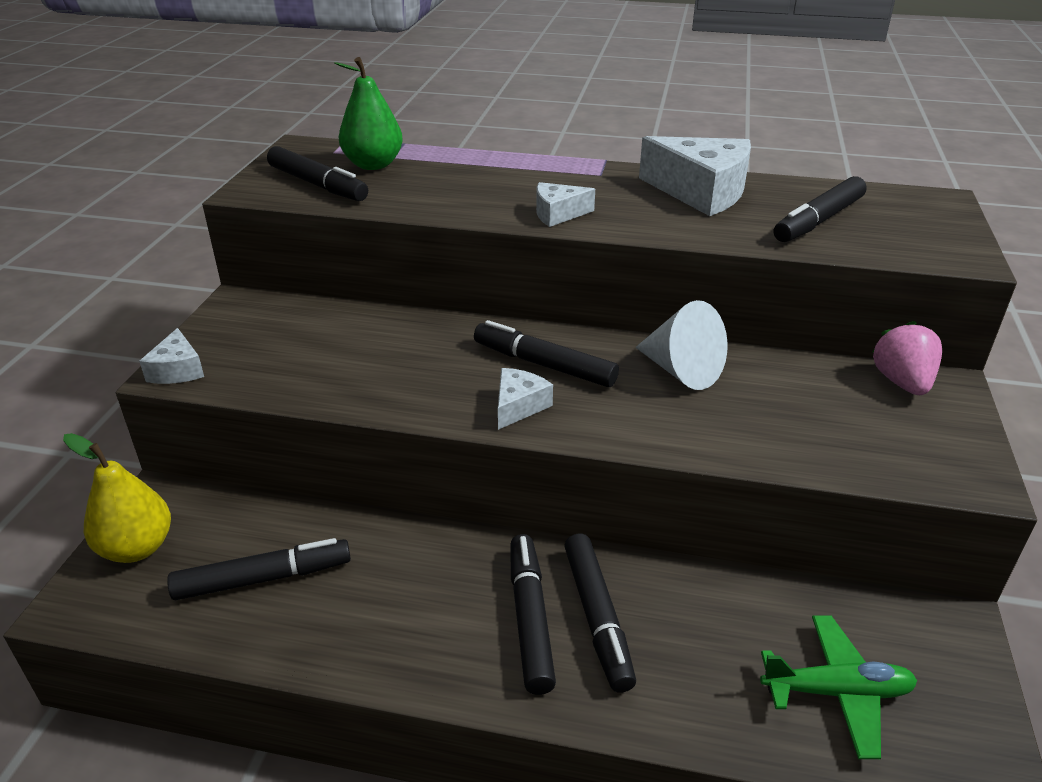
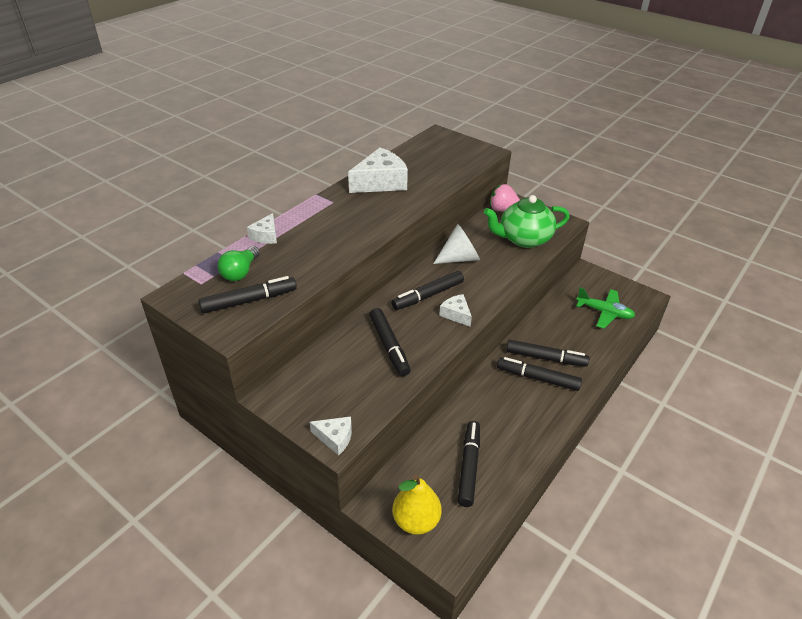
camera: 65 degrees left, 5 degrees up
(373, 165) = (240, 272): green pear -> green light bulb
(558, 214) = (368, 229): white cheese -> white cheese (266, 236)
(818, 220) = (433, 167): black marker -> black marker (389, 346)
(834, 432) = (523, 239): none -> green teapot
(836, 692) = (604, 312): green plane -> green plane turned 90 degrees clockwise

